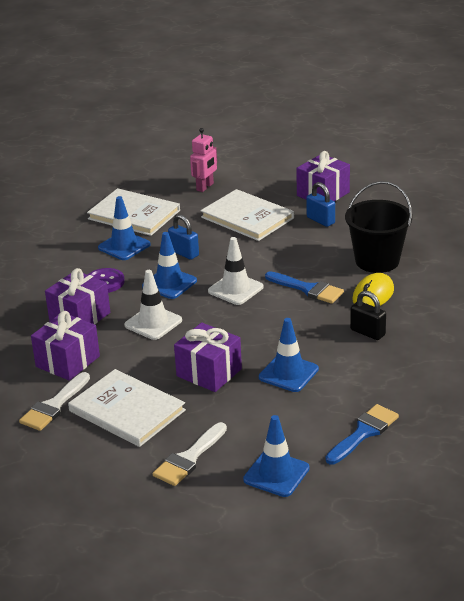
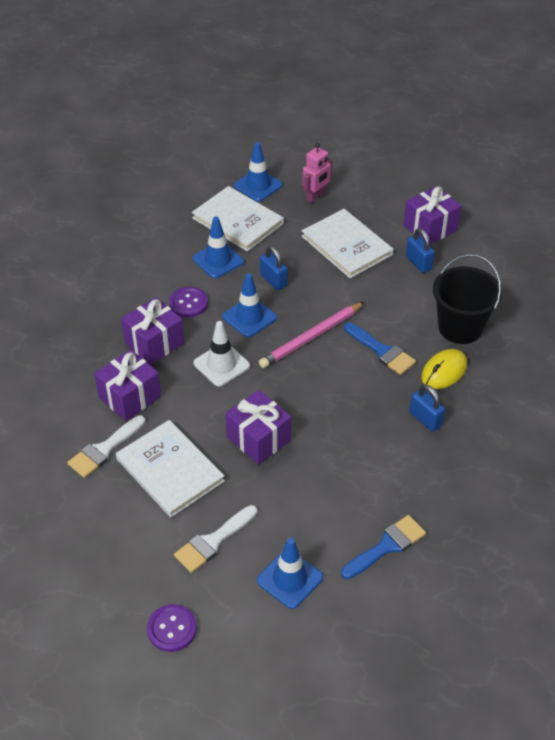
camera: 10 degrees right, 15 degrees up
(169, 534) = (172, 629): none -> purple button
(235, 289) = (311, 337): white traffic cone -> pink pencil
(288, 373) = (334, 455): blue traffic cone -> blue traffic cone (258, 185)
(367, 332) = (425, 419): black padlock -> blue padlock

